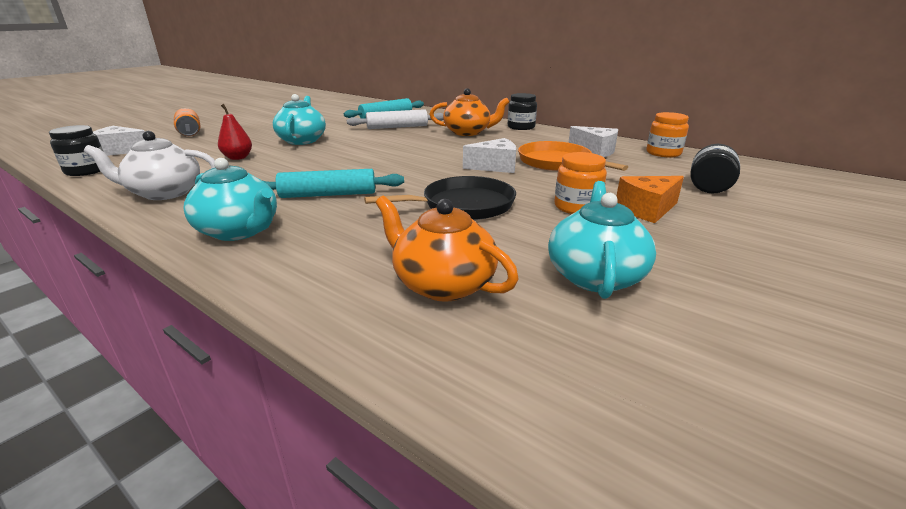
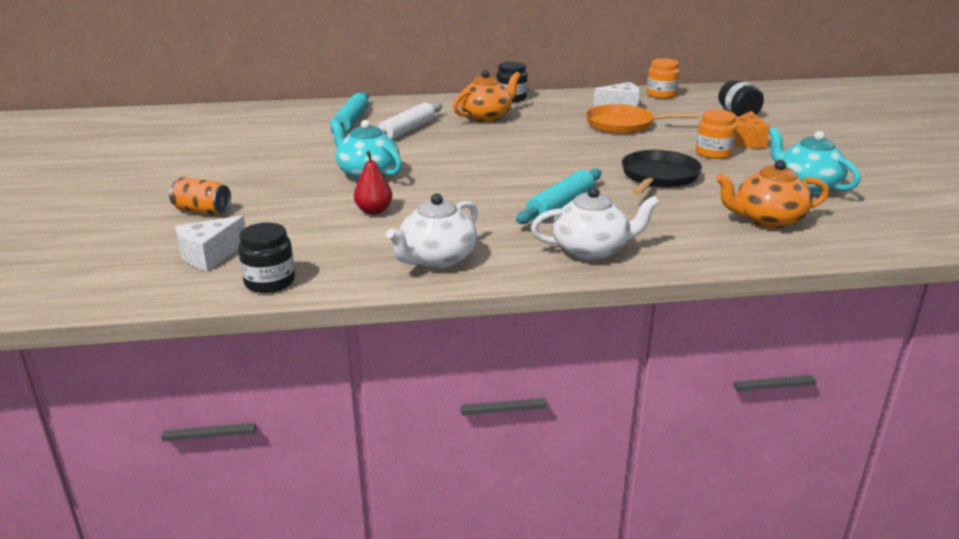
camera: 45 degrees left, 0 degrees up
(239, 231) = (591, 250): turquoise teapot -> white teapot
(495, 167) = (597, 142): white cheese -> none

